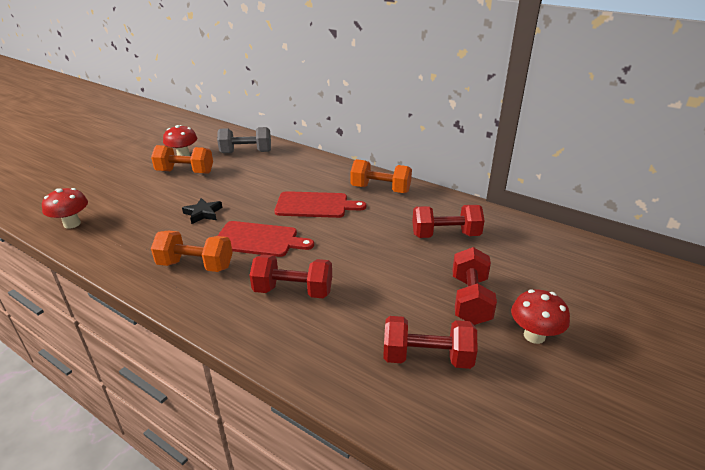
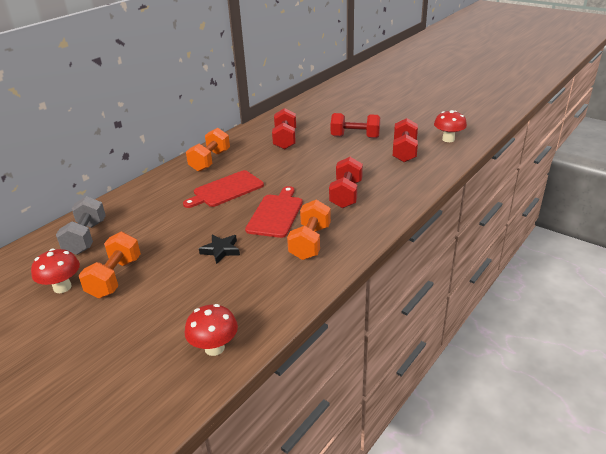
camera: 85 degrees left, 0 degrees up
(315, 205) = (226, 190): red cutting board -> red cutting board turned 135 degrees counterclockwise
(534, 335) = (384, 124): red mushroom -> red mushroom (448, 139)

